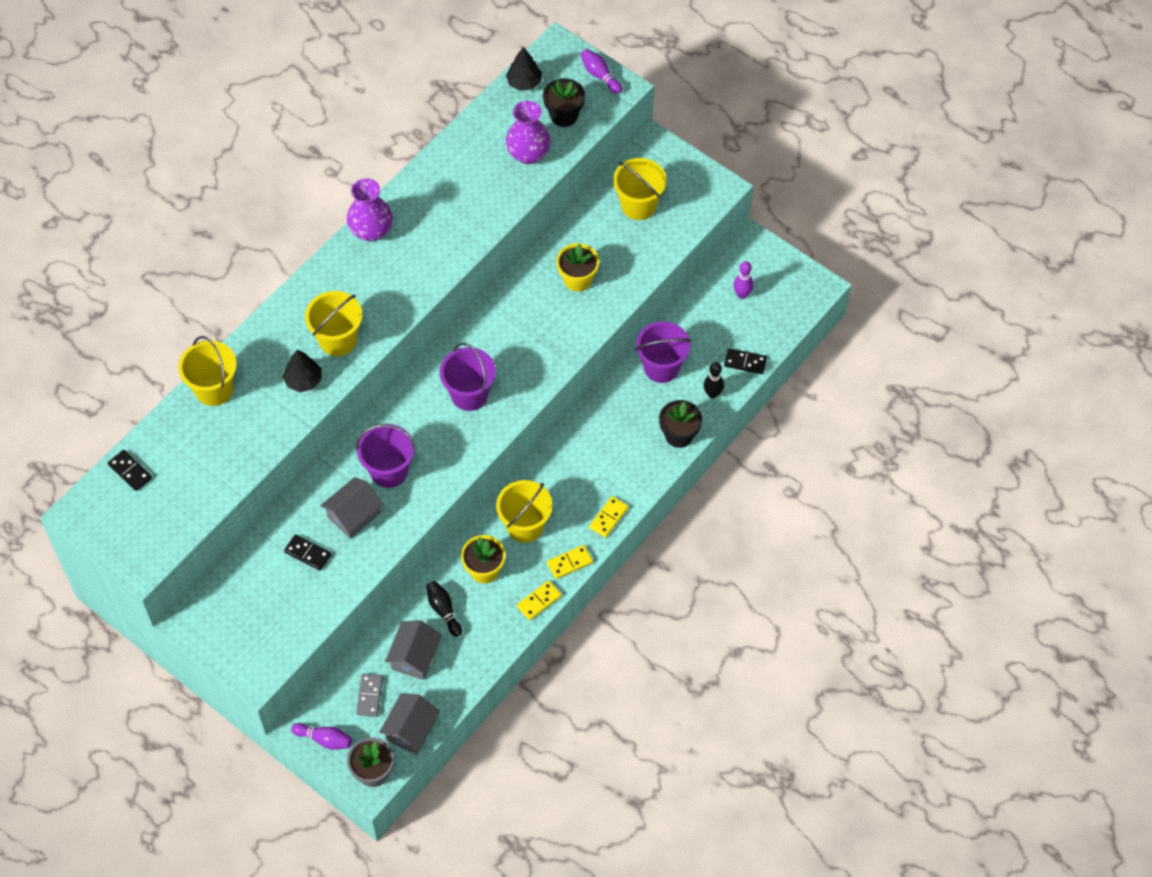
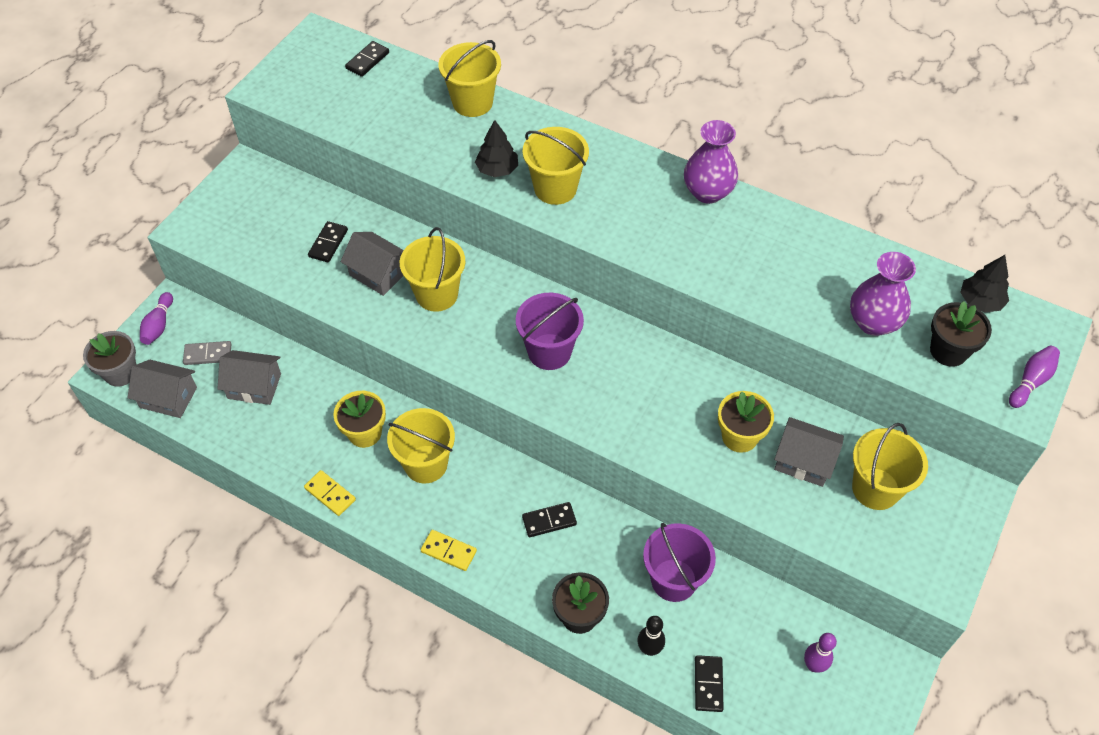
camera: 80 degrees right, 5 degrees down
(389, 471) = (437, 294): purple bucket -> yellow bucket
(443, 610) = (311, 403): black bowling pin -> none
(569, 563) = (383, 518): yellow domino -> none
(595, 443) = (549, 521): none -> black domino
(607, 243) = (804, 461): none -> grey house

